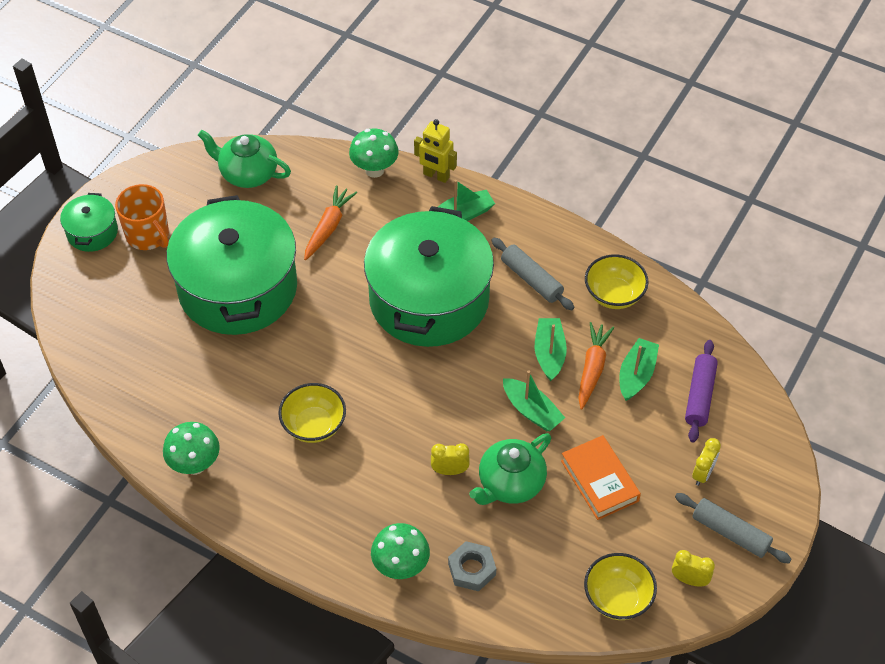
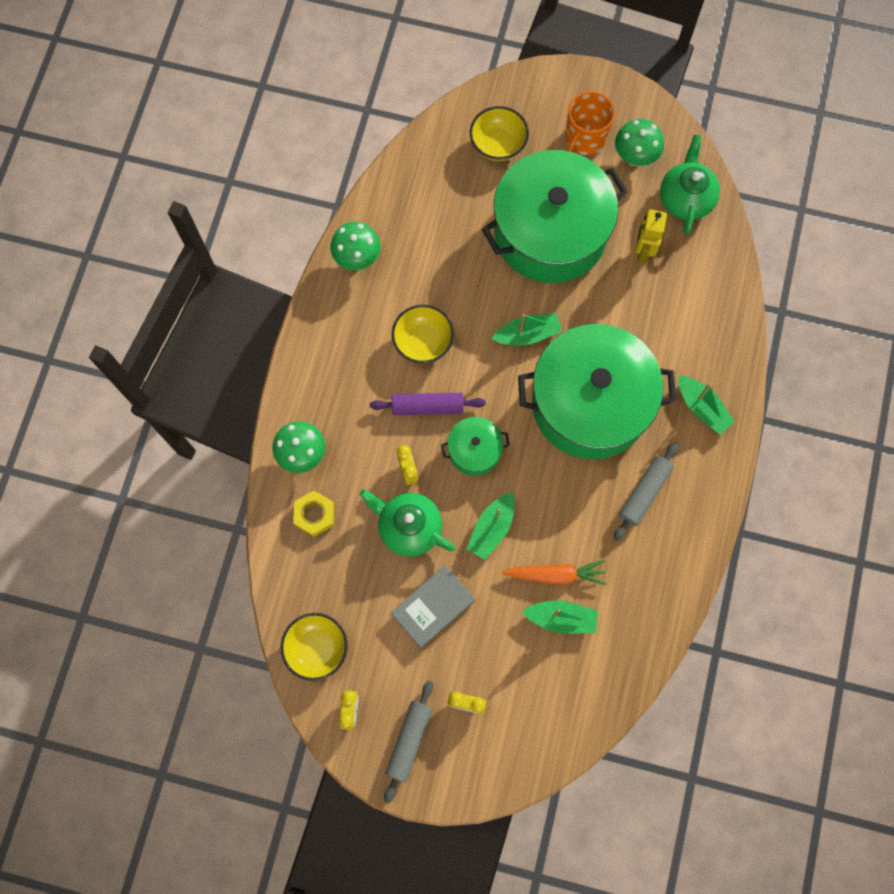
camera: 75 degrees right, 20 degrees up
(92, 232) = (573, 92): green pot -> green pot (474, 450)
(328, 227) = (645, 289): orange carrot -> none
(374, 170) = (730, 311): green mushroom -> green mushroom (635, 157)
(436, 176) = (743, 370): yellow robot -> yellow robot (643, 250)
(472, 569) = (314, 515): grey nut -> yellow nut
(549, 354) = (561, 530): green boat -> green boat (527, 334)
(599, 481) = (433, 607): orange book -> grey book
(614, 295) = (651, 577): yellow bowl -> yellow bowl (498, 145)
(699, 396) = (554, 685): purple rolling pin -> purple rolling pin (428, 406)

